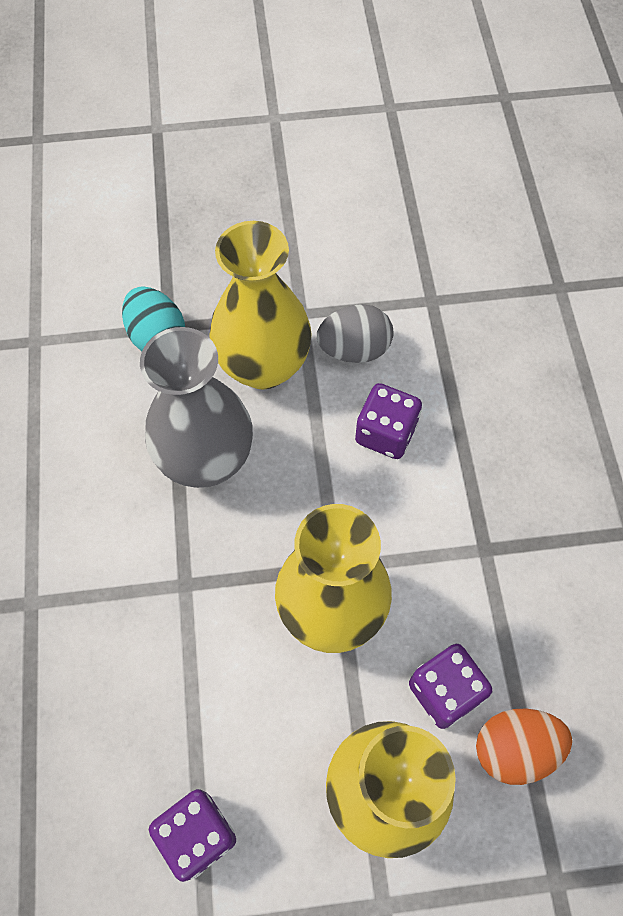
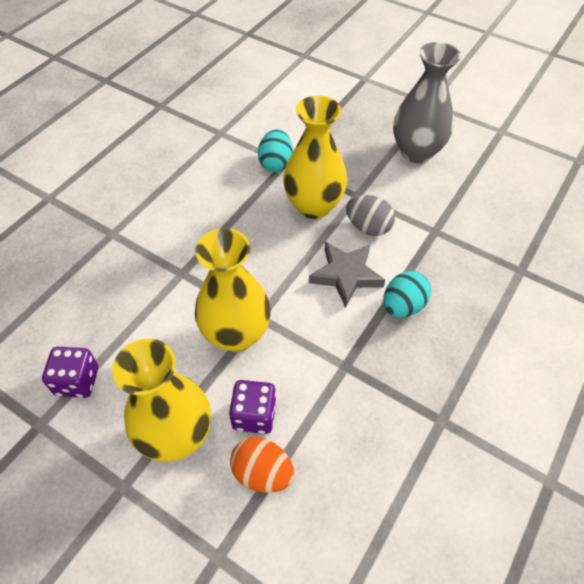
camera: 40 degrees right, 10 degrees down
(206, 459) = (245, 228): grey vase -> grey vase (416, 152)
(385, 433) = (346, 275): purple dice -> grey star
(481, 425) = (403, 306): none -> turquoise egg

